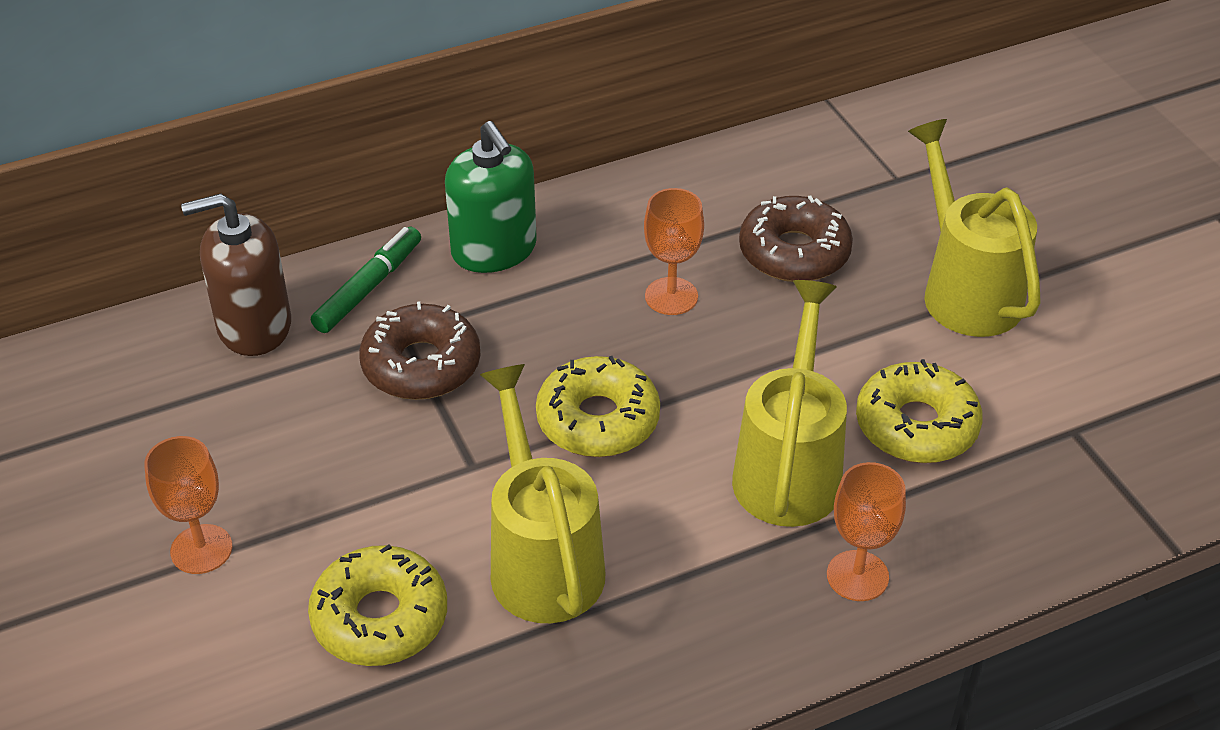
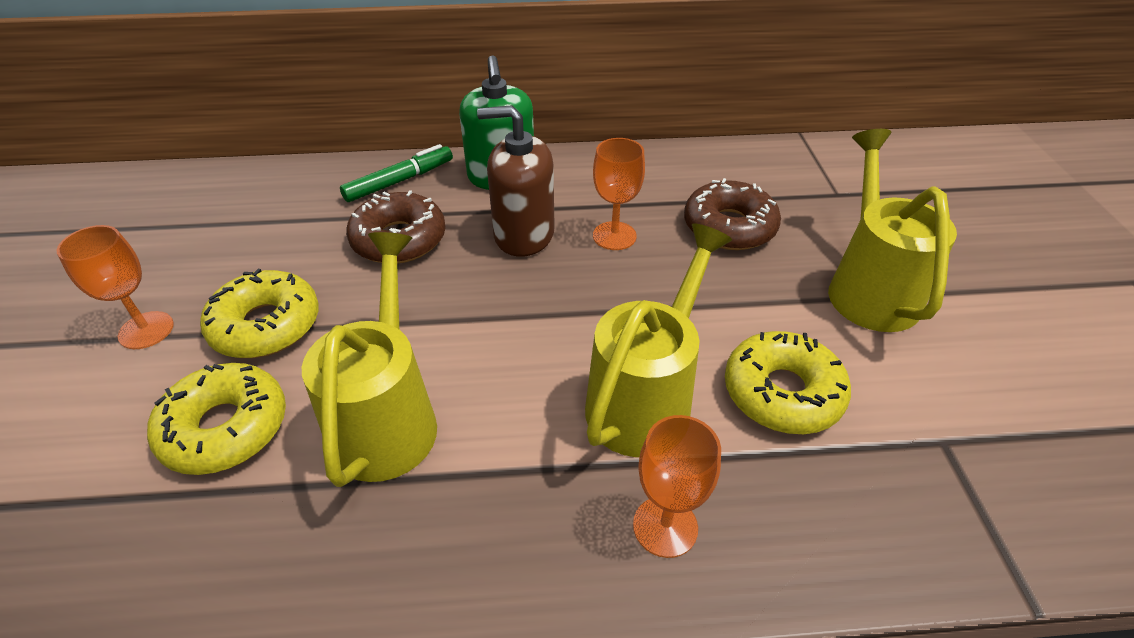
camera: 20 degrees right, 0 degrees up
(254, 326) = (307, 188): brown soap dispenser -> brown soap dispenser (523, 234)
(598, 420) = (504, 313): yellow donut -> yellow donut (266, 325)

